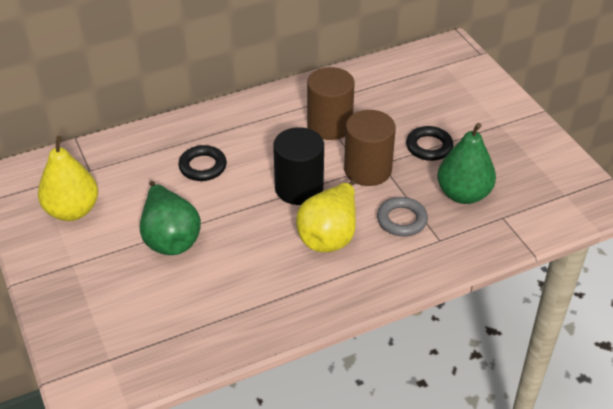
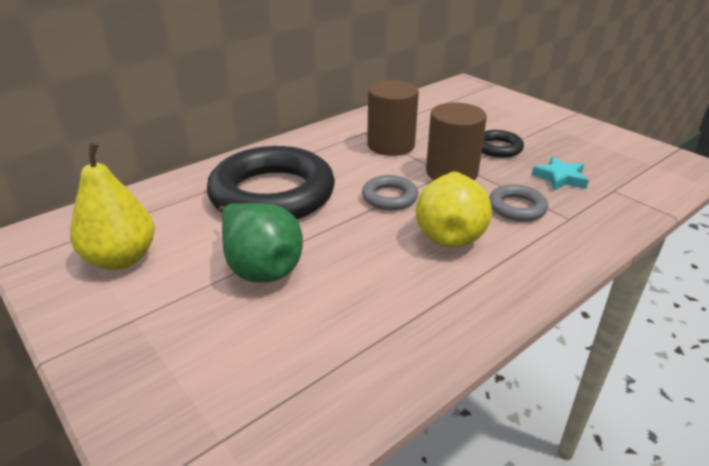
camera: 15 degrees left, 10 degrees down
(203, 166) = (272, 194): black ring -> black ring, size x2.25
(299, 188) = (389, 197): black cylinder -> grey ring
(463, 194) = (560, 178): green pear -> turquoise star

